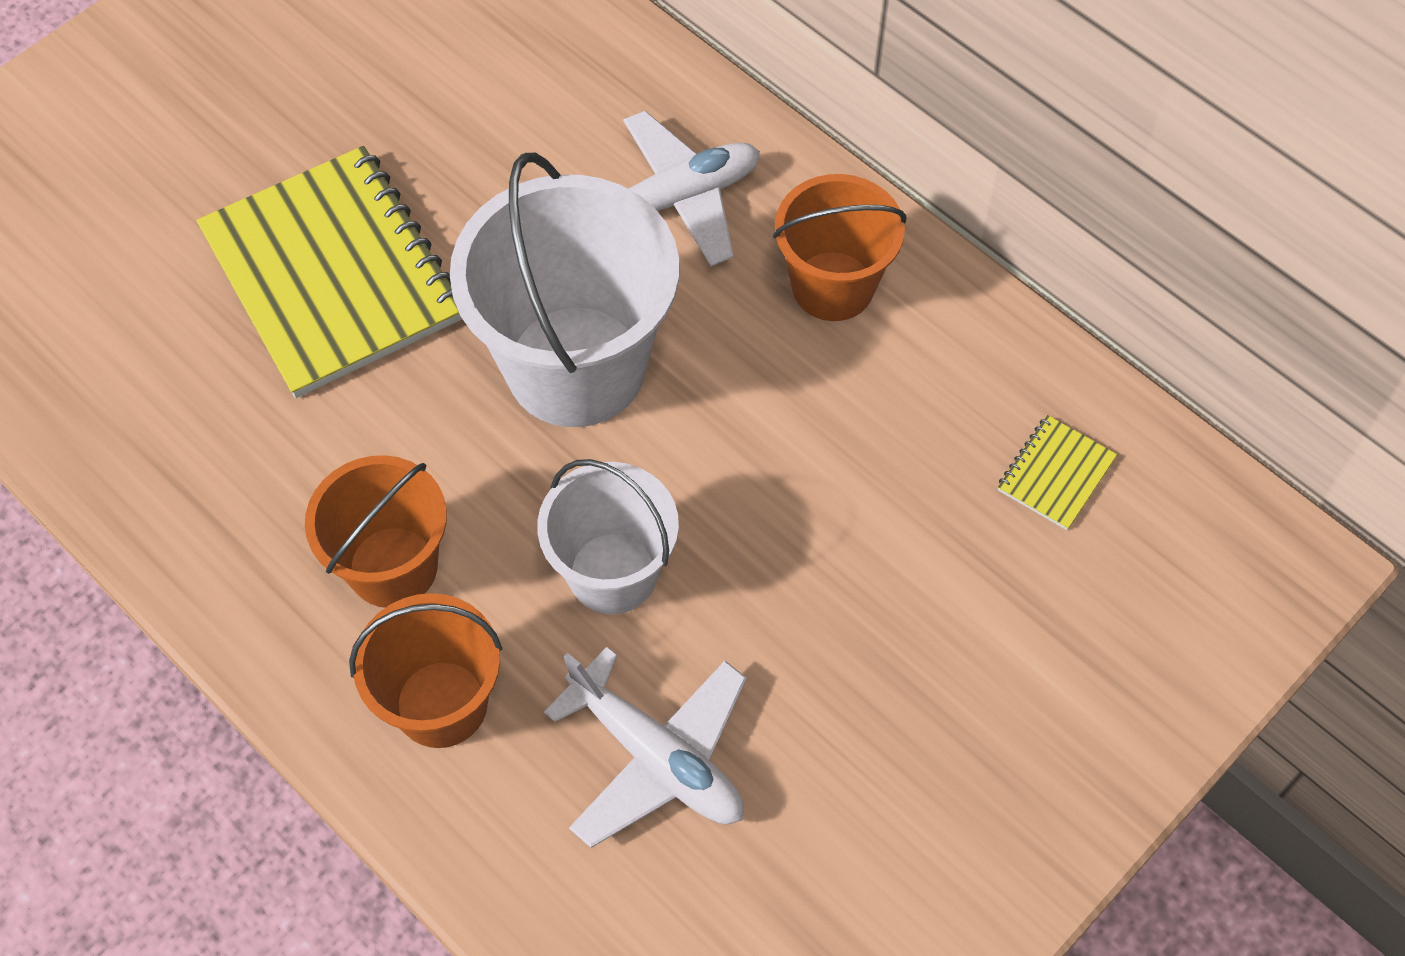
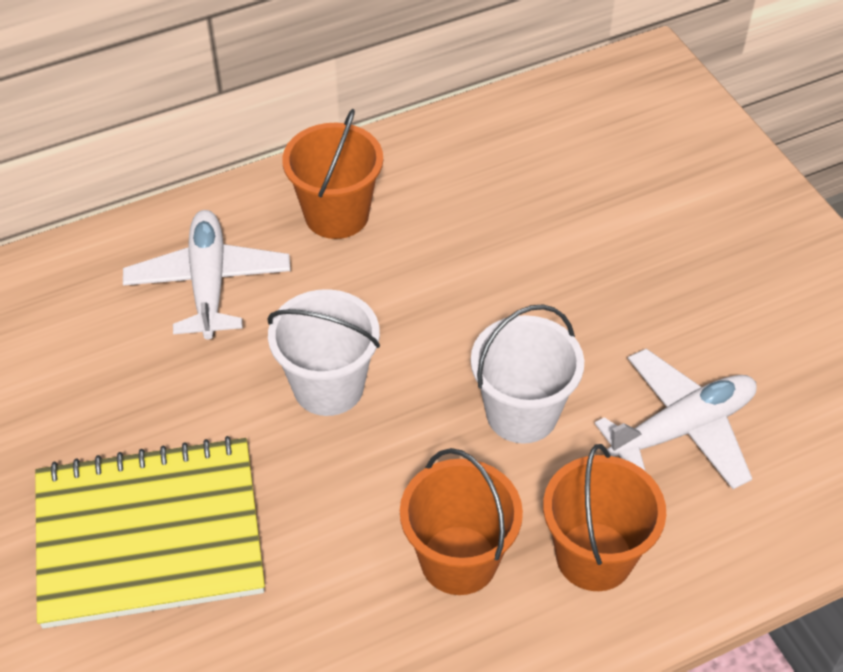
camera: 70 degrees left, 10 degrees down
(576, 366) = (328, 386): white bucket -> white bucket, size x0.60
(1055, 474) = (542, 149): yellow notebook -> none

